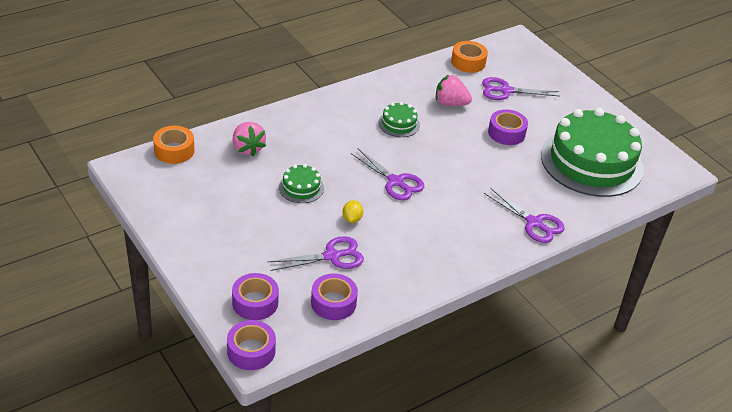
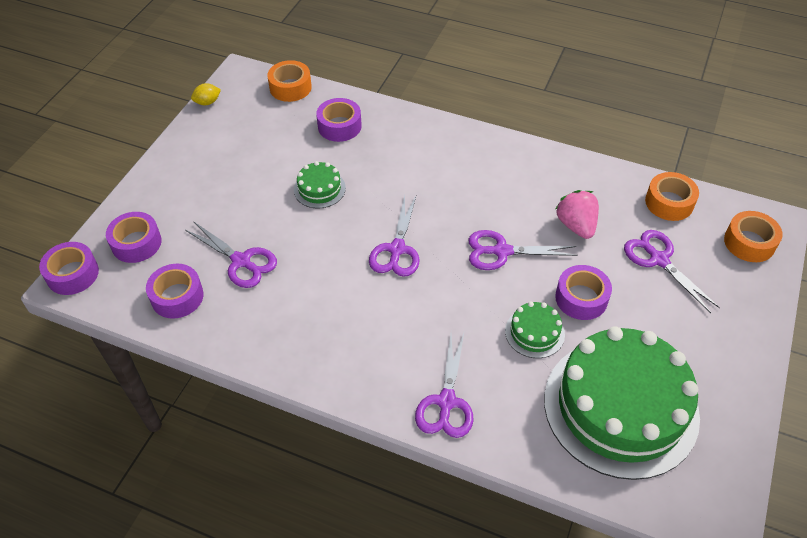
camera: 60 degrees right, 10 degrees up
(247, 148) = (339, 126): pink strawberry -> purple tape
(352, 219) = (308, 247): yellow lemon -> yellow lemon (207, 102)
(399, 124) = (493, 204): green cake -> green cake (534, 332)
(441, 141) = (502, 251): none -> purple scissors
(524, 55) = (749, 242): none -> orange tape

